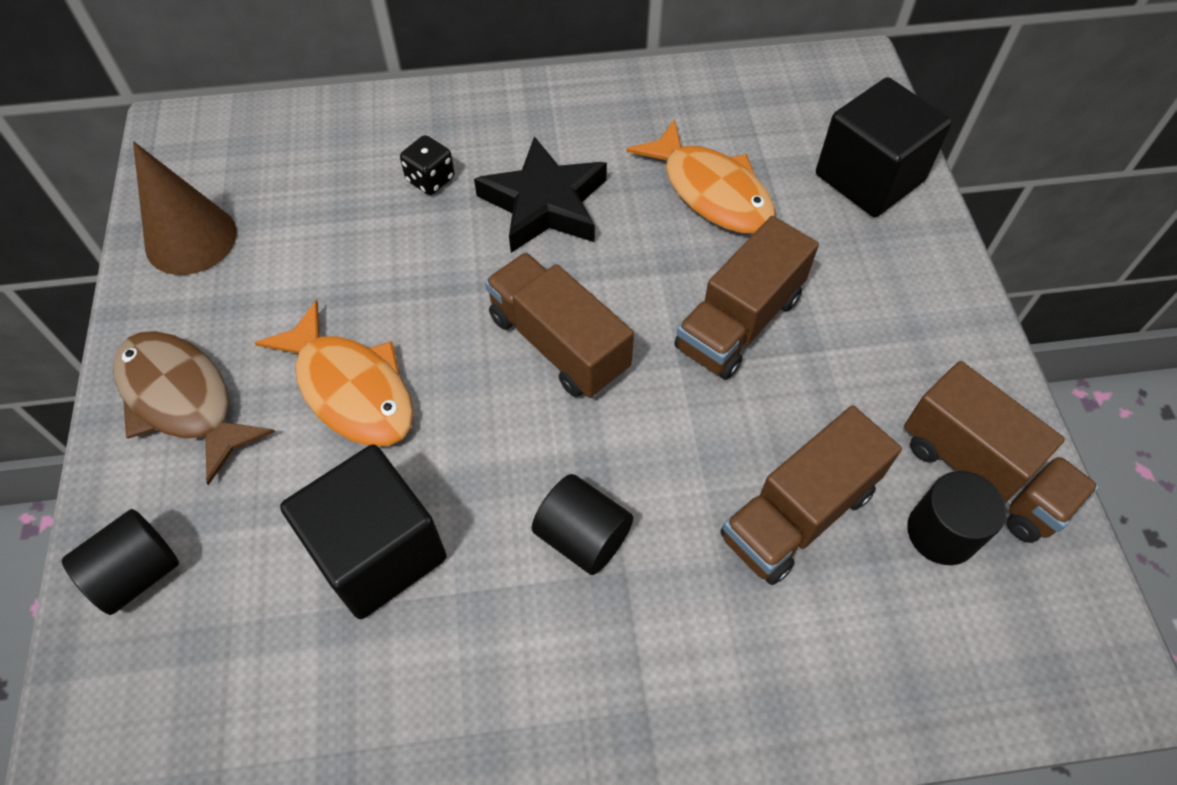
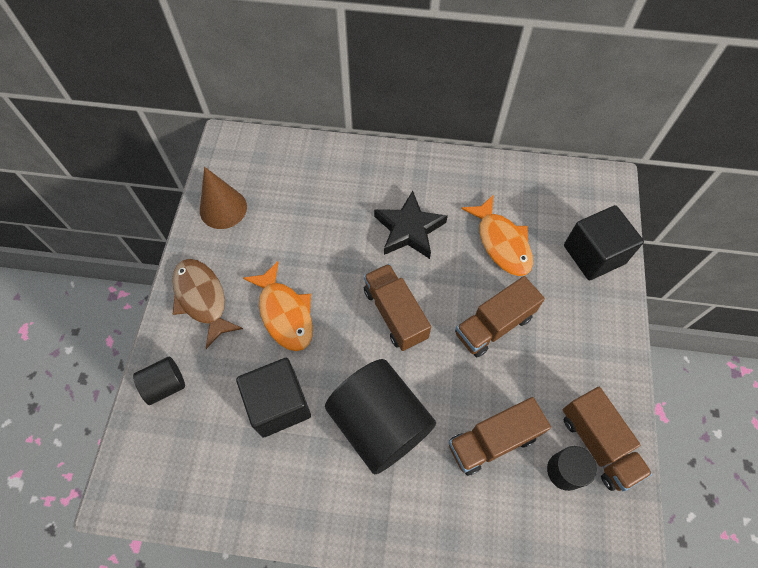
camera: 15 degrees right, 5 degrees up
(430, 180) = (352, 201): black dice -> none
(582, 537) = (380, 423): black cylinder -> black cylinder, size x2.09

